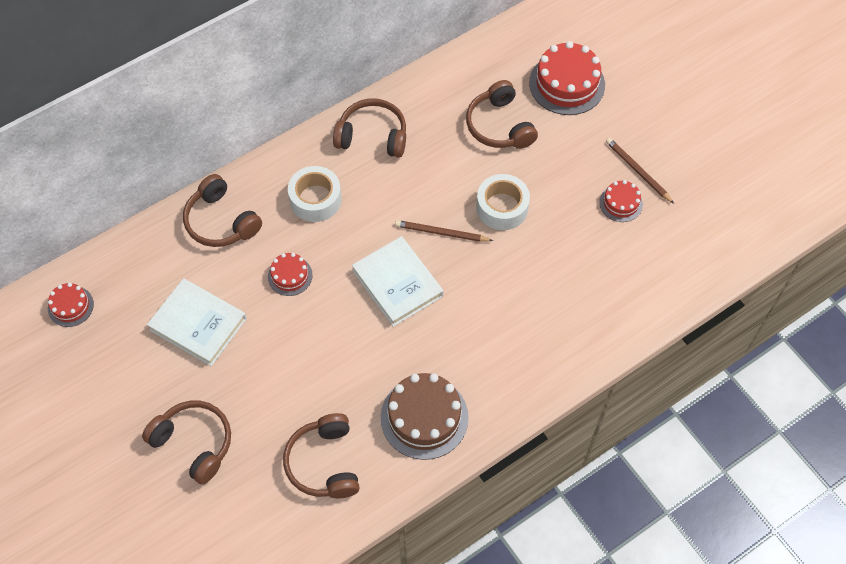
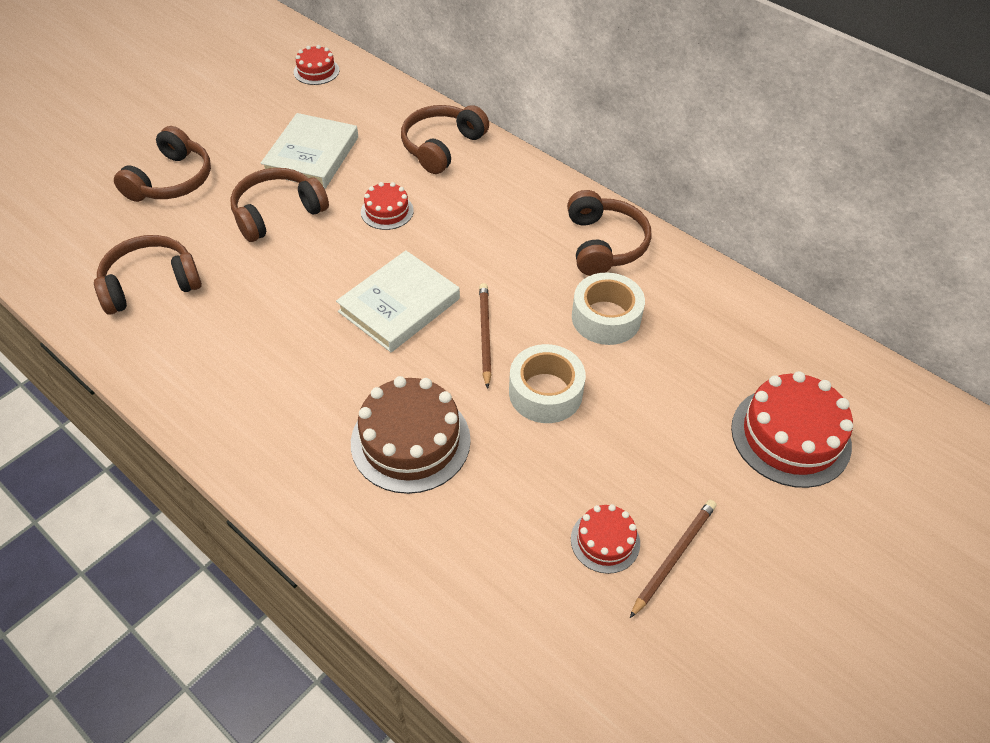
camera: 75 degrees right, 10 degrees down
(315, 199) = (495, 212): white tape -> white tape (606, 318)
(424, 417) = (215, 364): brown cake -> brown cake (410, 441)
(499, 126) = (678, 367): brown headphones -> brown headphones (277, 213)

